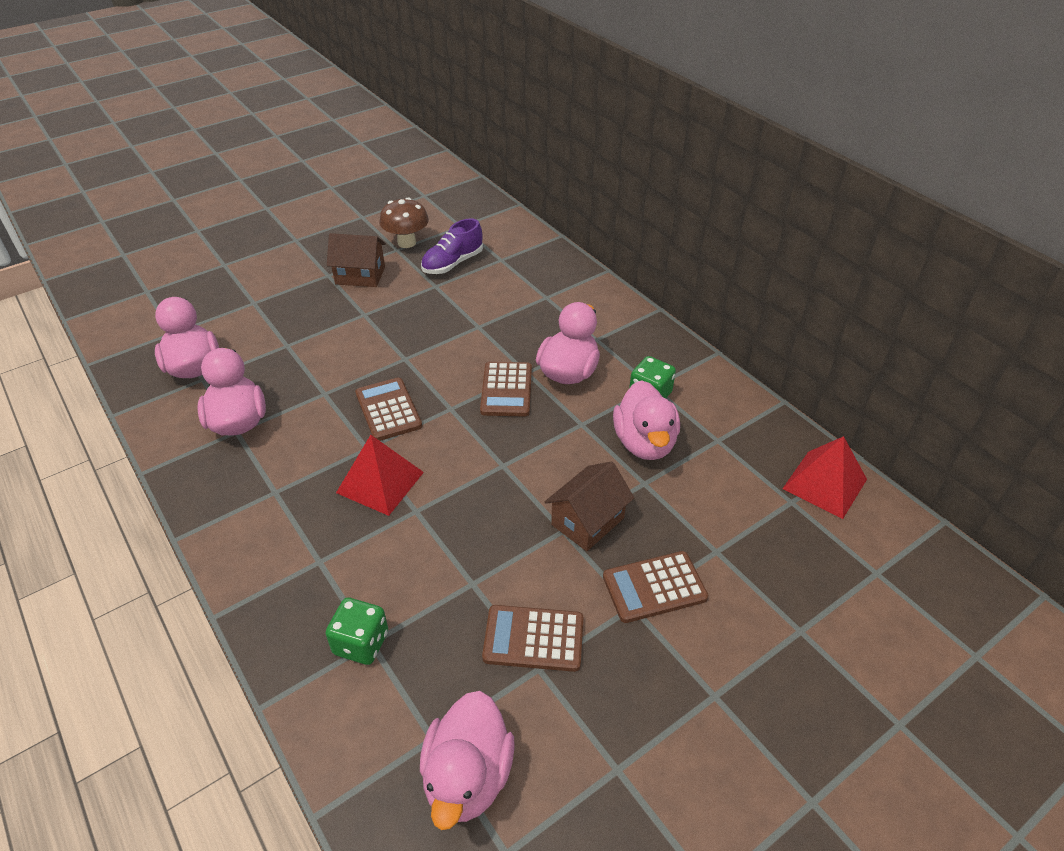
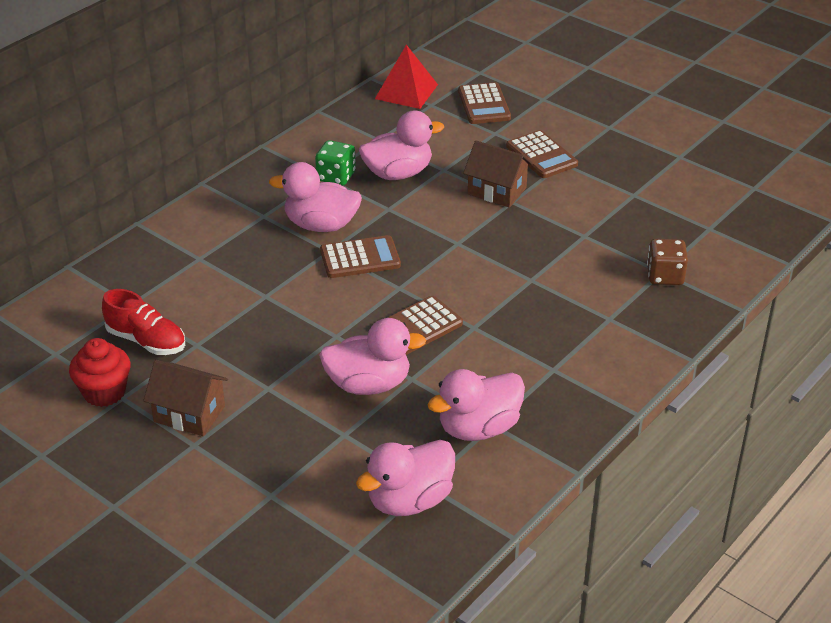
camera: 105 degrees left, 5 degrees down
(360, 275) = (189, 414): brown house -> brown house turned 60 degrees counterclockwise
(361, 643) = (665, 276): green dice -> brown dice
(380, 482) = (510, 307): red pyramid -> none
(406, 242) = (104, 392): brown mushroom -> red cupcake
(452, 263) = (146, 341): purple shoe -> red shoe
(468, 776) = (722, 209): pink duck -> pink duck (368, 384)
(533, 639) = (613, 200): brown calculator -> brown calculator (484, 104)

